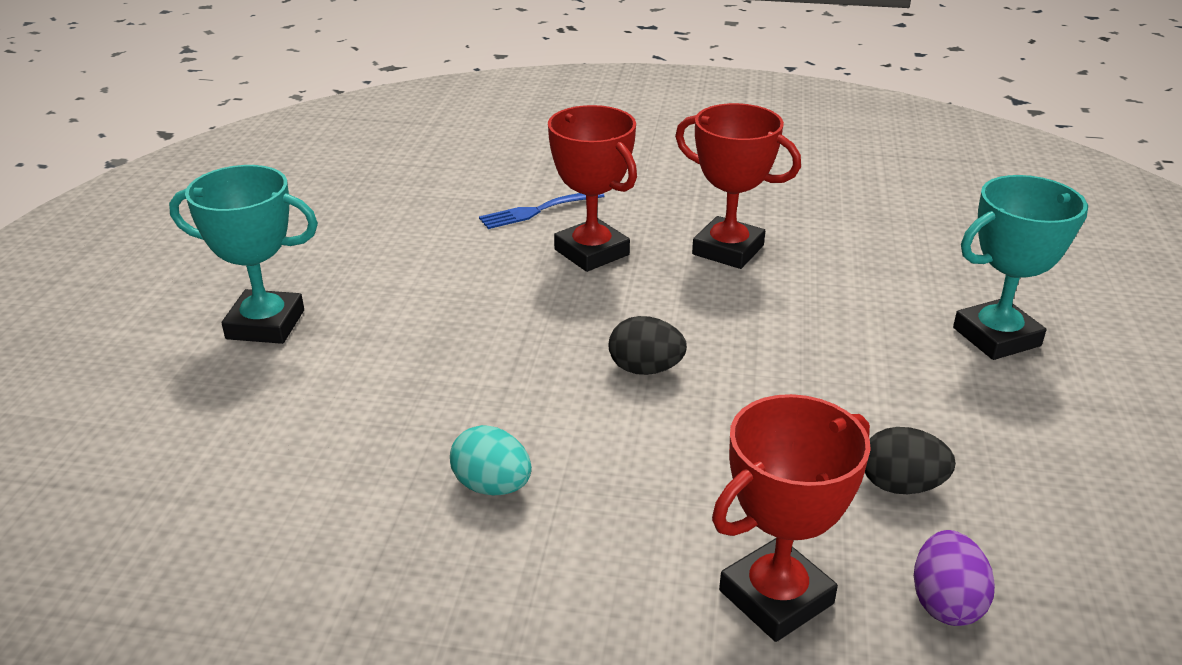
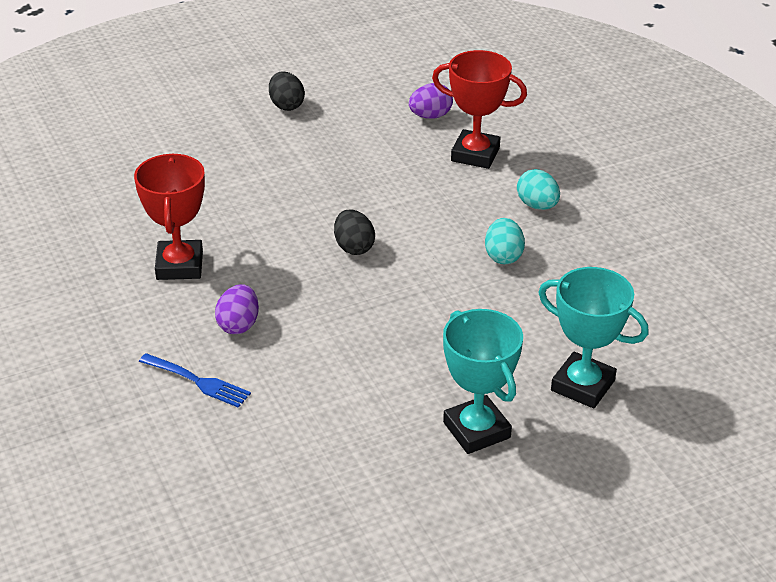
camera: 125 degrees left, 5 degrees up
(568, 592) = (537, 205): none -> turquoise egg
(591, 252) = (238, 325): red trophy -> purple egg
(900, 486) = (366, 142): black egg -> black egg (286, 105)
(996, 337) = (199, 142): turquoise trophy -> turquoise trophy (582, 385)

